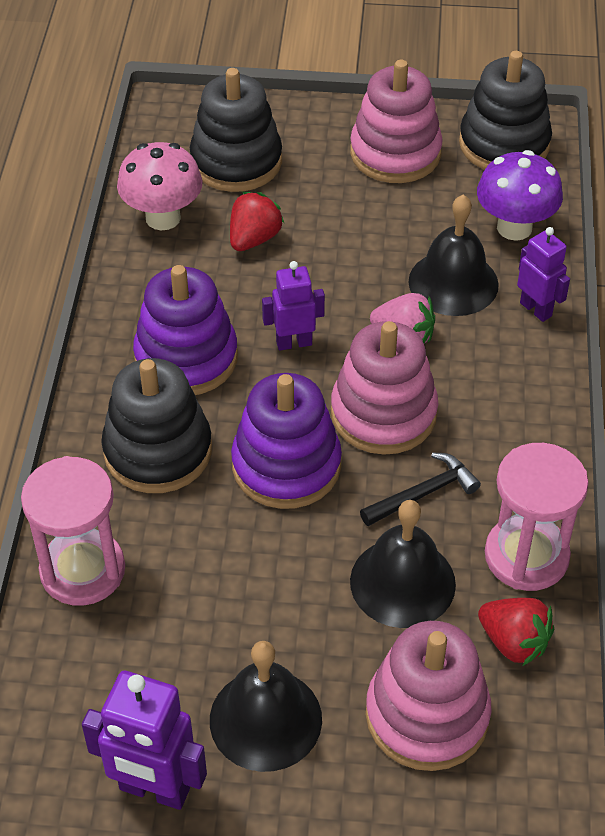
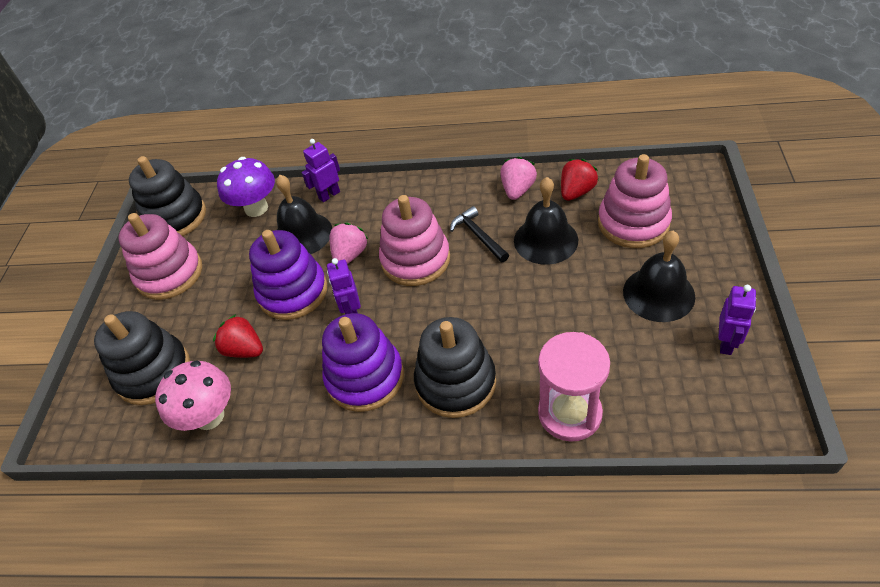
camera: 85 degrees left, 0 degrees up
(154, 790) = (726, 343): purple robot -> purple robot, size x0.64
(286, 465) = (462, 305): purple stacking toy -> purple stacking toy (293, 292)
(526, 556) = (517, 190): pink hourglass -> pink strawberry

